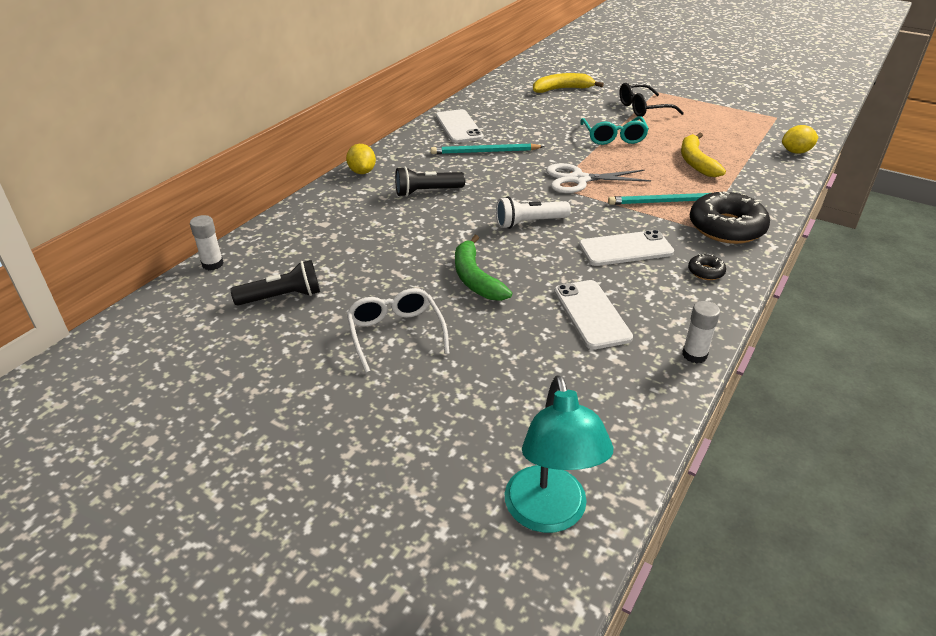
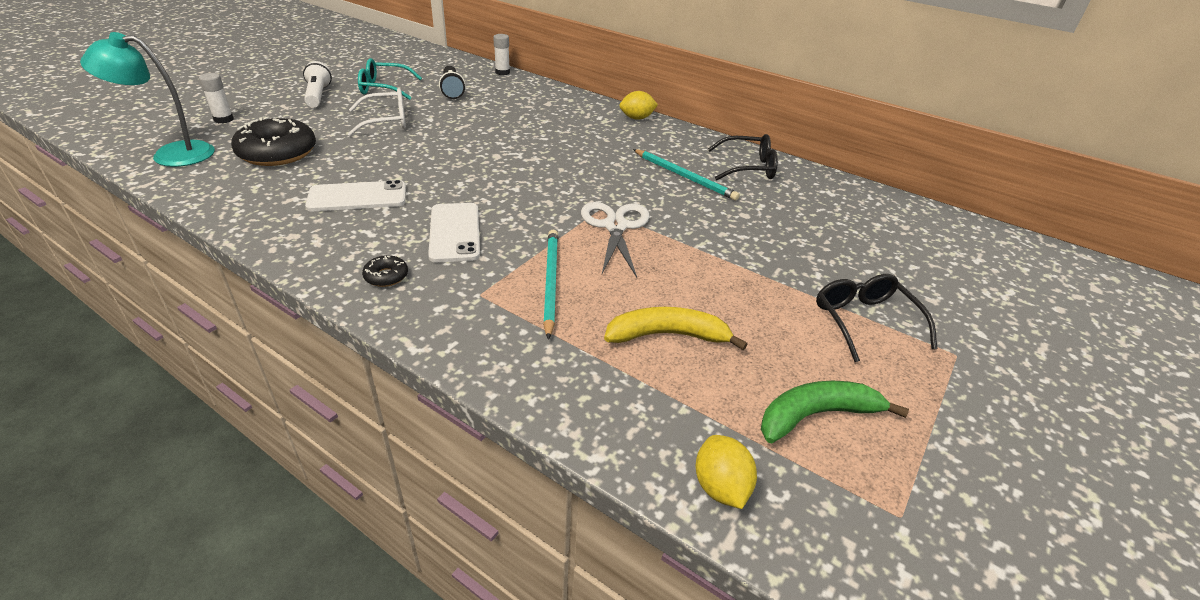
camera: 90 degrees right, 0 degrees up
(427, 192) = (595, 143): black flashlight -> none
(458, 127) = (748, 167): white phone -> black glasses
(475, 278) = (441, 153): green banana -> green banana (816, 415)
(484, 152) = (684, 177): turquoise pencil -> turquoise pencil turned 135 degrees clockwise
(529, 223) = (524, 186): white flashlight -> white flashlight (318, 95)
(562, 89) = (907, 253): yellow banana -> none
(613, 137) = (742, 272): turquoise glasses -> turquoise glasses (384, 88)
(694, 355) = (263, 238): white glue stick -> white glue stick (224, 119)
(726, 227) = (473, 317): black donut -> black donut (277, 153)

